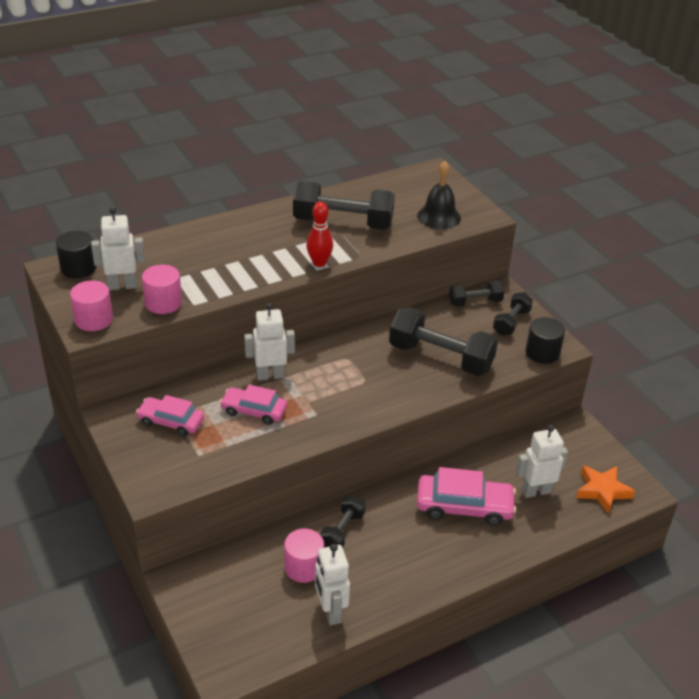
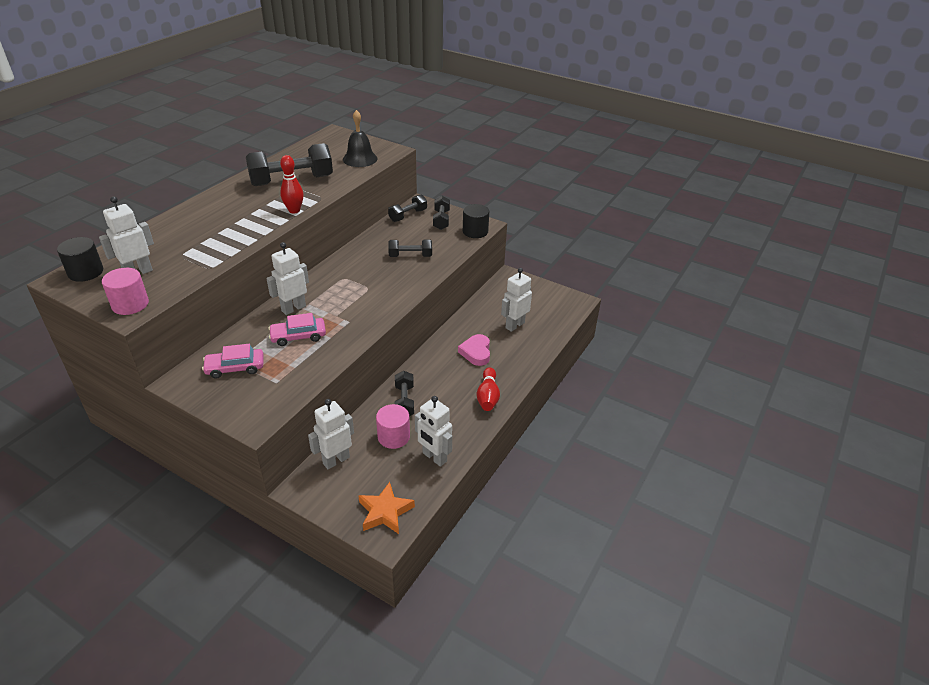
camera: 30 degrees left, 0 degrees up
(163, 303) = (185, 273): pink cylinder -> none
(228, 565) = (336, 460): none -> white robot
(439, 567) = (488, 396): none -> red bowling pin
(440, 357) = (410, 256): black dumbbell -> black dumbbell, size x0.54
(464, 506) = (476, 352): pink car -> pink heart
(602, 491) = (554, 309): orange star -> orange star (385, 512)

